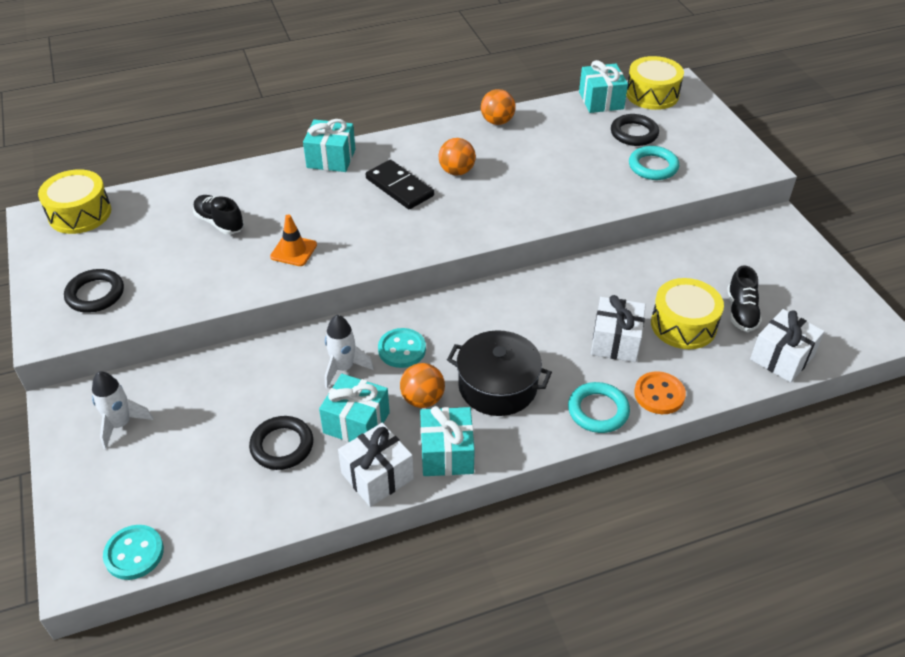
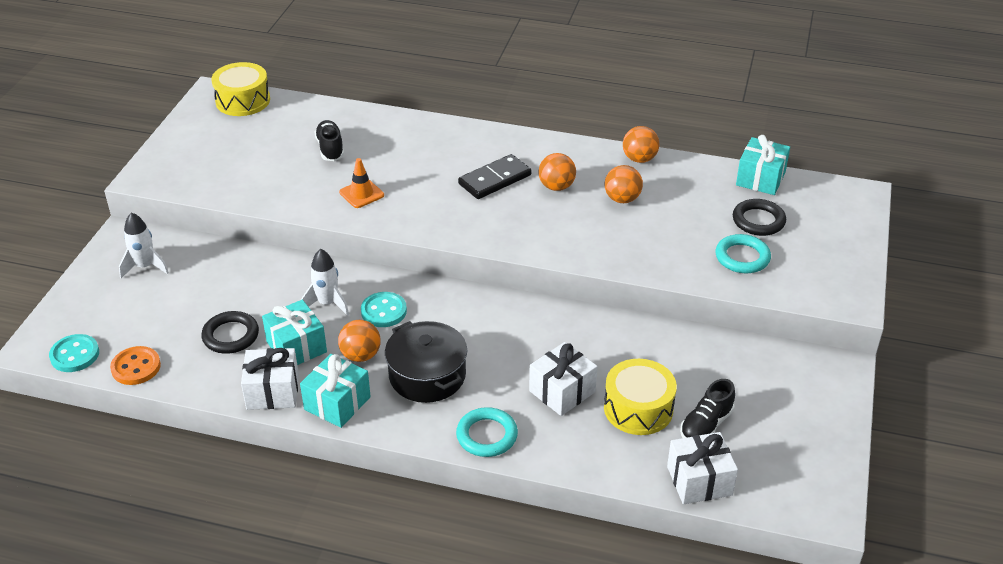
camera: 35 degrees right, 5 degrees down
(95, 294) = (198, 164): black ring -> none
(331, 158) = (464, 133): turquoise gift -> none
(399, 187) = (495, 180): black domino -> black domino turned 60 degrees clockwise
(518, 159) = (622, 199): none -> orange ball
(652, 94) = (820, 193): yellow drum -> none
(659, 394) = (552, 451): orange button -> orange button (136, 367)

